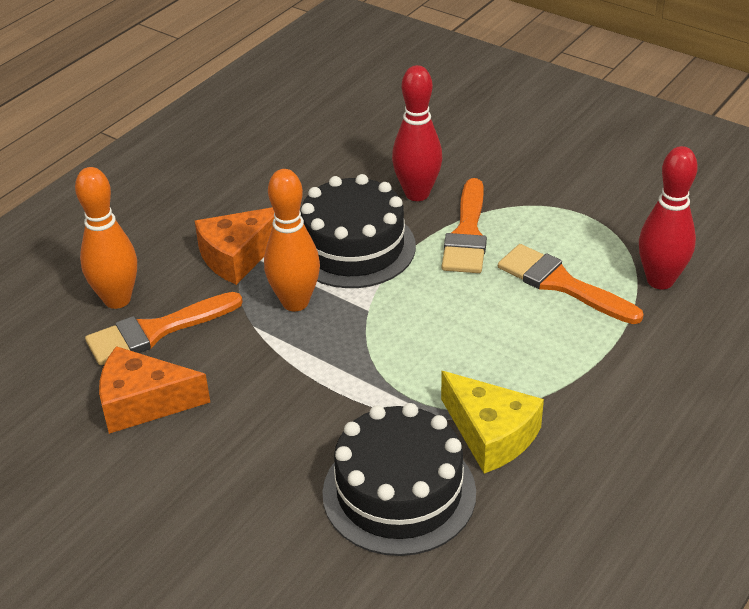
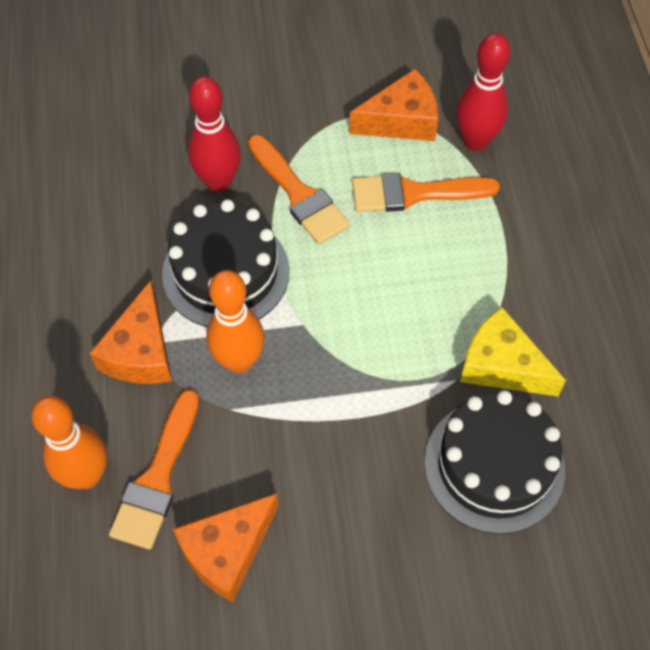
camera: 45 degrees left, 20 degrees up
(491, 434) = (501, 365): yellow cheese -> yellow cheese turned 150 degrees counterclockwise
(610, 234) = (401, 121): none -> orange cheese

